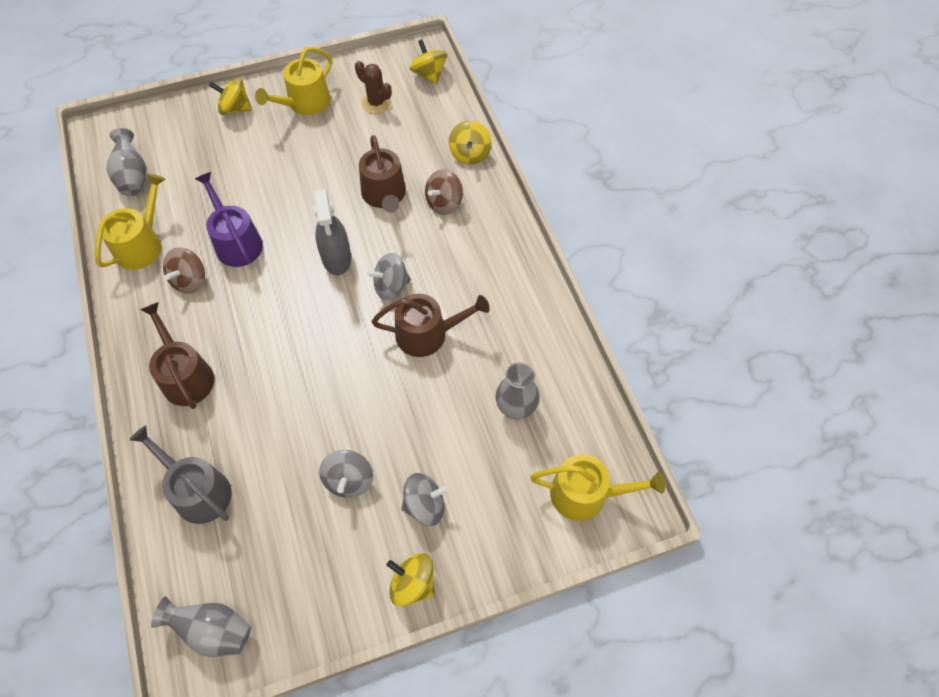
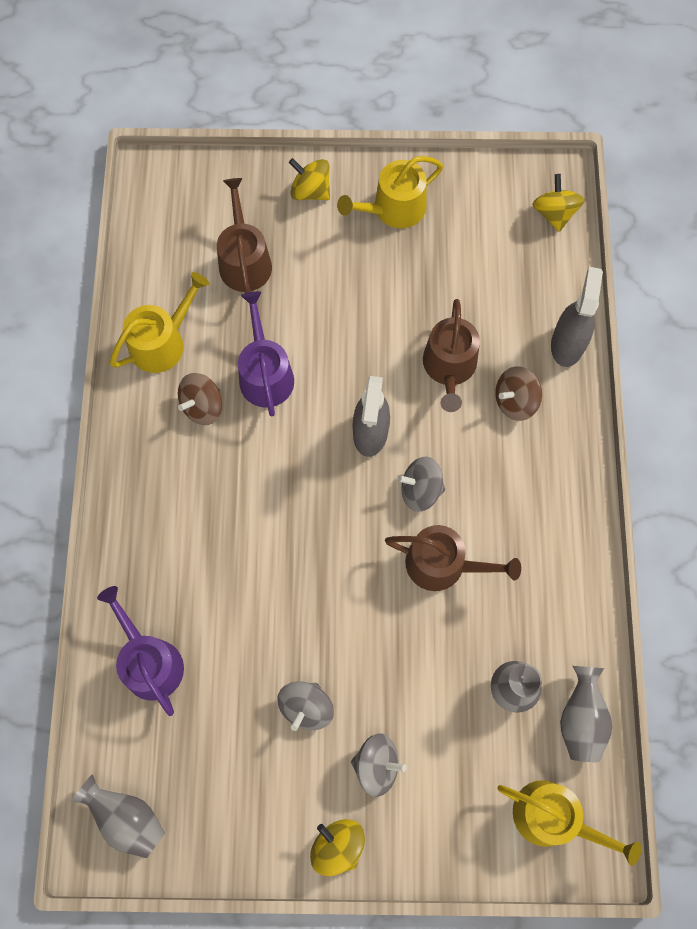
camera: 20 degrees right, 10 degrees up
(133, 177) = (173, 249): grey vase -> grey vase (580, 719)
(185, 376) = (169, 523): brown watering can -> brown watering can (244, 260)
(197, 491) = (149, 661): grey watering can -> purple watering can
(376, 103) = (478, 235): brown cactus -> none
(470, 154) = (567, 344): yellow spinning top -> grey spray bottle

